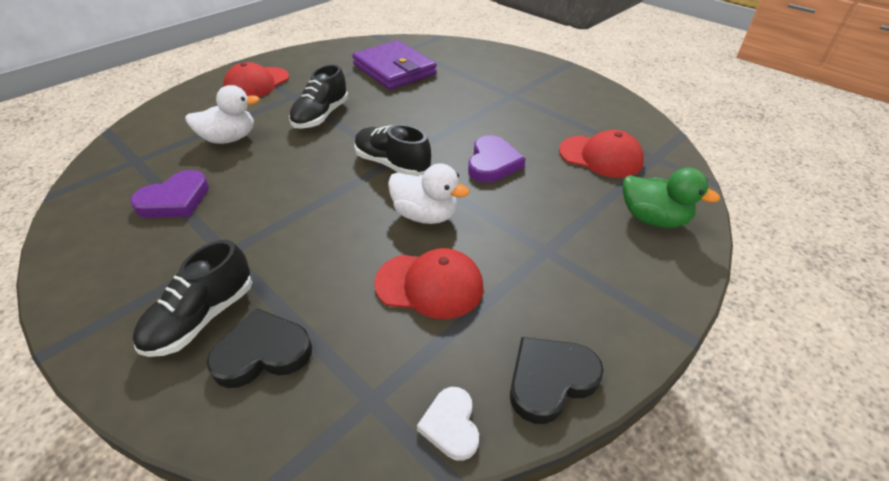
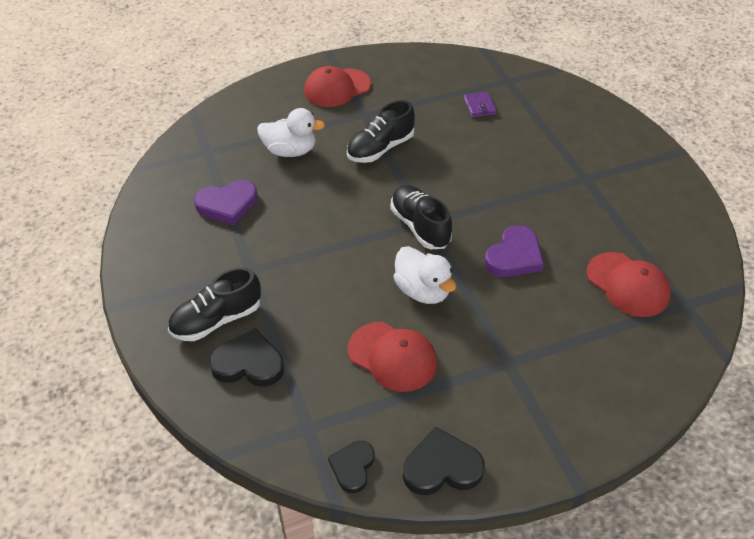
camera: 25 degrees right, 5 degrees up
(394, 69) = (479, 106): purple wallet -> purple wallet, size x0.41
(451, 425) = (352, 467): white heart -> black heart
(653, 219) = (629, 369): green duck -> none

